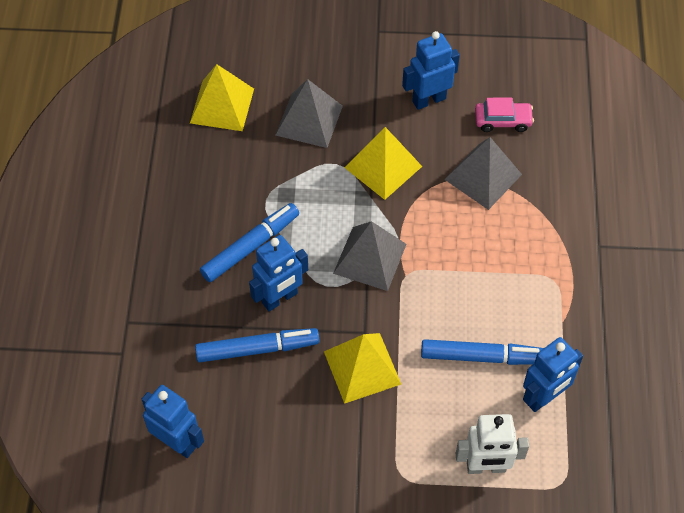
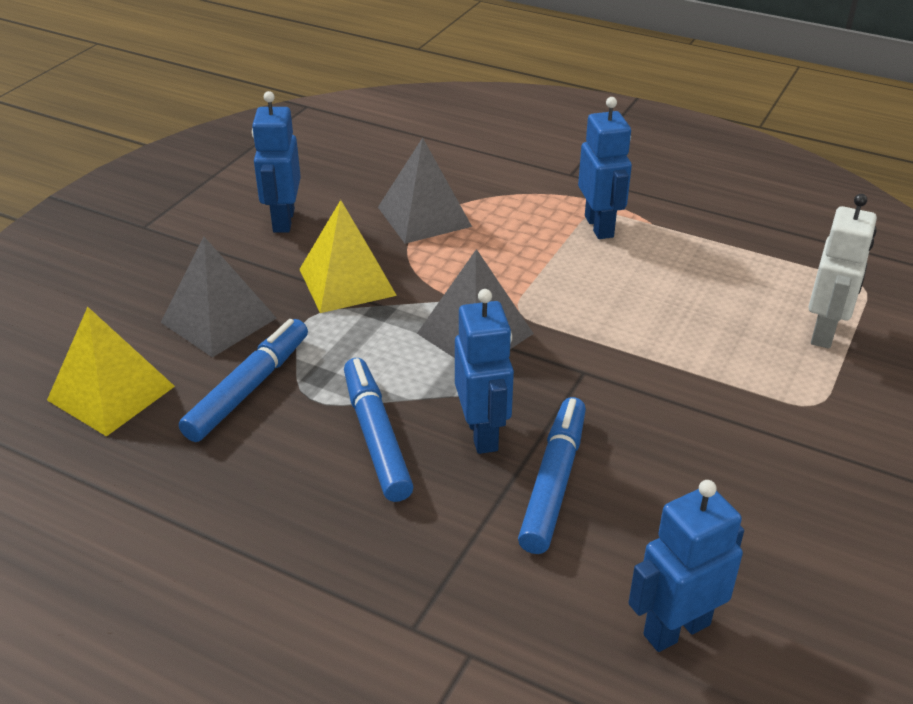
camera: 65 degrees left, 20 degrees down
(362, 367) = (637, 390): yellow pyramid -> none
(481, 356) = (669, 291): blue marker -> blue marker (247, 389)
(503, 121) = (361, 182): pink car -> none
(544, 397) = (746, 264): blue robot -> blue robot (599, 226)

